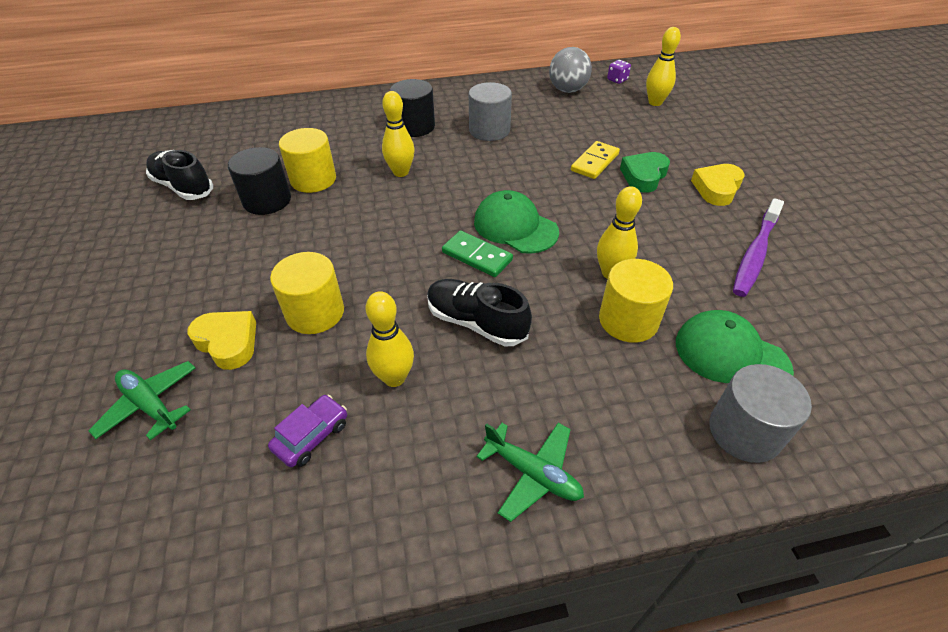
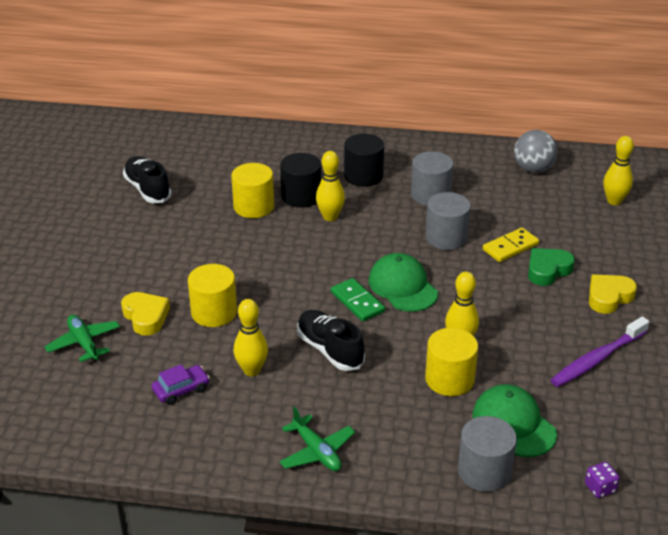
camera: 20 degrees right, 10 degrees down
(267, 200) = (209, 216): black cylinder -> black cylinder (301, 196)
(528, 167) = (446, 237): none -> grey cylinder
(617, 80) = (592, 168): purple dice -> purple dice (600, 488)

